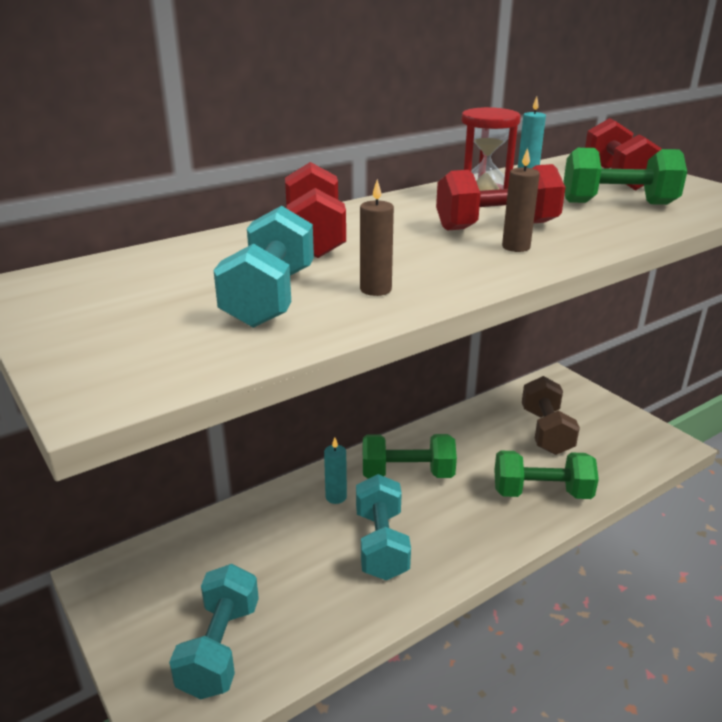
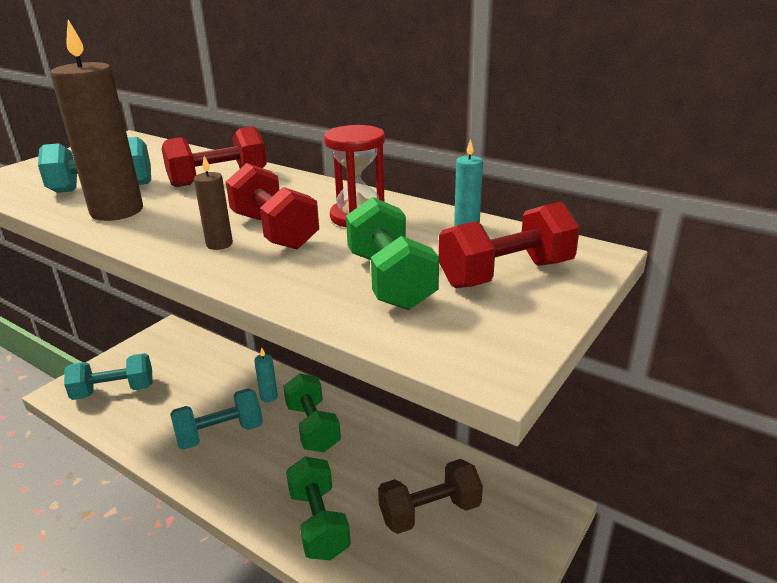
camera: 70 degrees right, 0 degrees up
(375, 289) = (117, 211): brown candle -> brown candle, size x2.18

